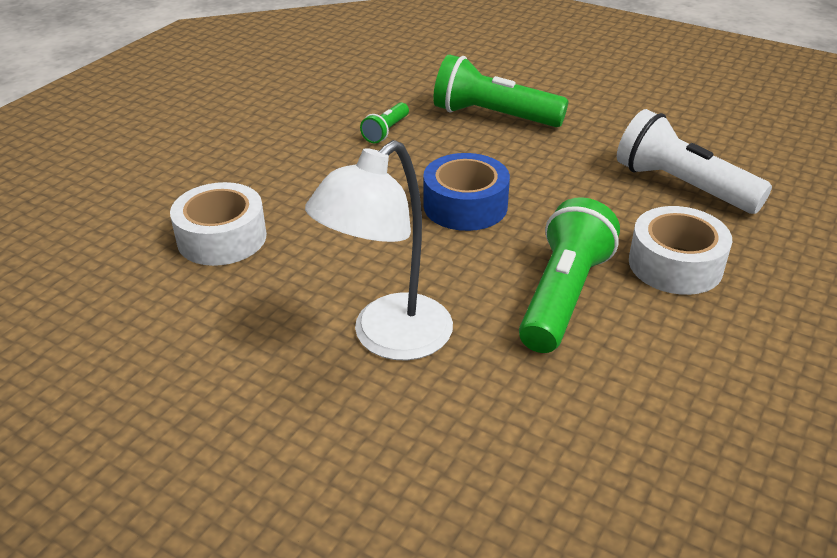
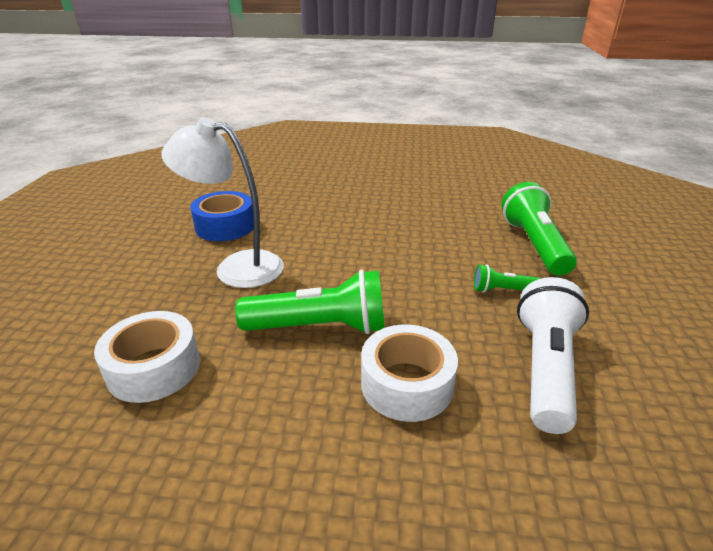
camera: 65 degrees right, 5 degrees down
(222, 238) = (301, 196): white tape -> white tape (154, 368)
(386, 131) = (459, 211): green flashlight -> green flashlight (502, 290)
(465, 205) = (400, 260): blue tape -> blue tape (225, 226)

